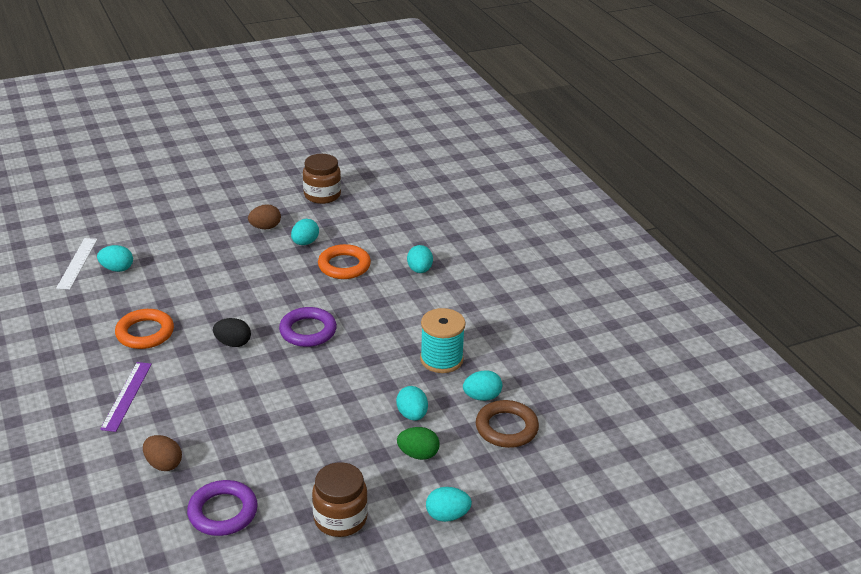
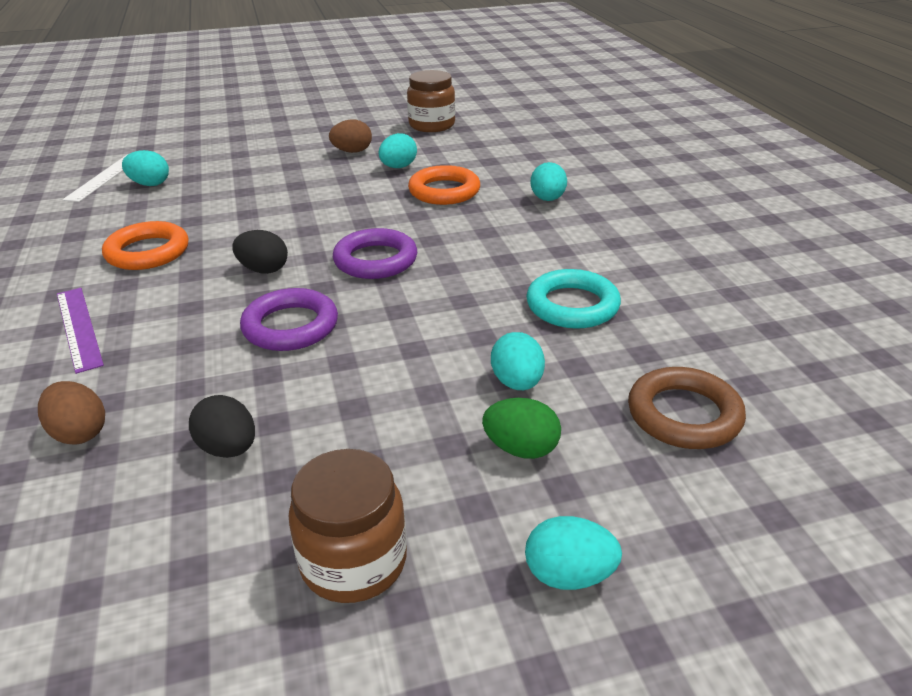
camera: 10 degrees right, 0 degrees up
(126, 396) = (78, 328): purple ruler -> purple ruler turned 45 degrees counterclockwise
(223, 512) = (139, 528): purple ring -> purple ring (290, 326)
(255, 466) = (228, 448): none -> black egg
(441, 359) = (572, 305): turquoise spool -> turquoise ring
(482, 397) = (638, 362): turquoise egg -> none

